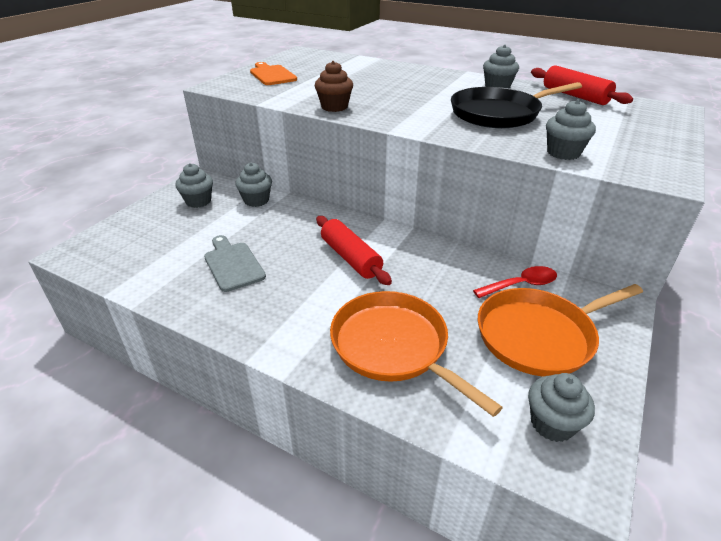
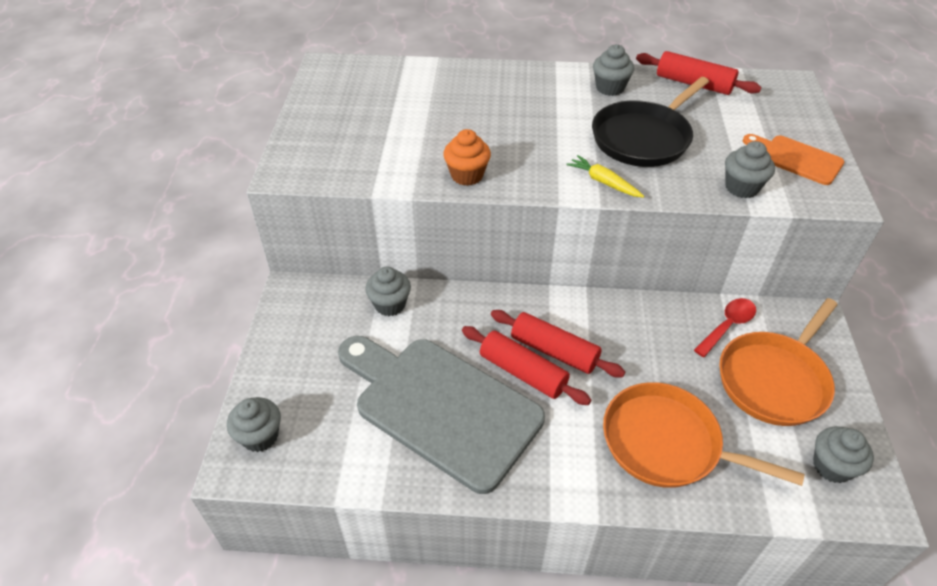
camera: 25 degrees left, 10 degrees up
(198, 201) = (321, 330): grey cupcake -> grey cupcake (260, 436)
(232, 264) = (440, 407): grey cutting board -> grey cutting board, size x2.11
(272, 75) = (335, 129): orange cutting board -> orange cutting board (796, 159)
(313, 263) = (523, 372): none -> red rolling pin
(334, 107) = (467, 175): brown cupcake -> orange cupcake
(438, 128) = (603, 182): none -> yellow carrot

